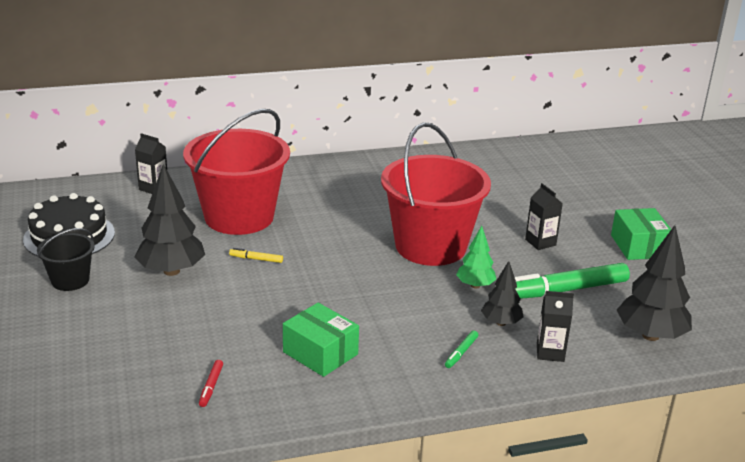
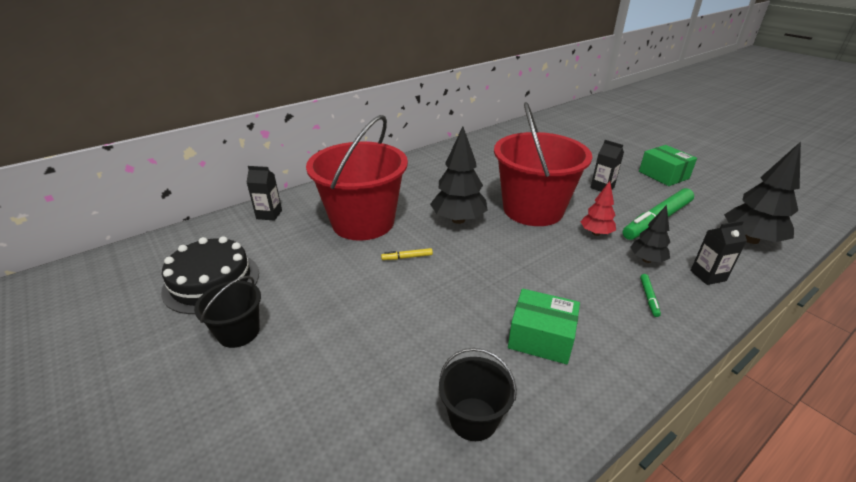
camera: 20 degrees left, 5 degrees up
(171, 271) = (338, 291): black tree -> black tree (458, 220)
(211, 387) = (473, 419): red marker -> black bucket
(475, 285) = (596, 233): green tree -> red tree

